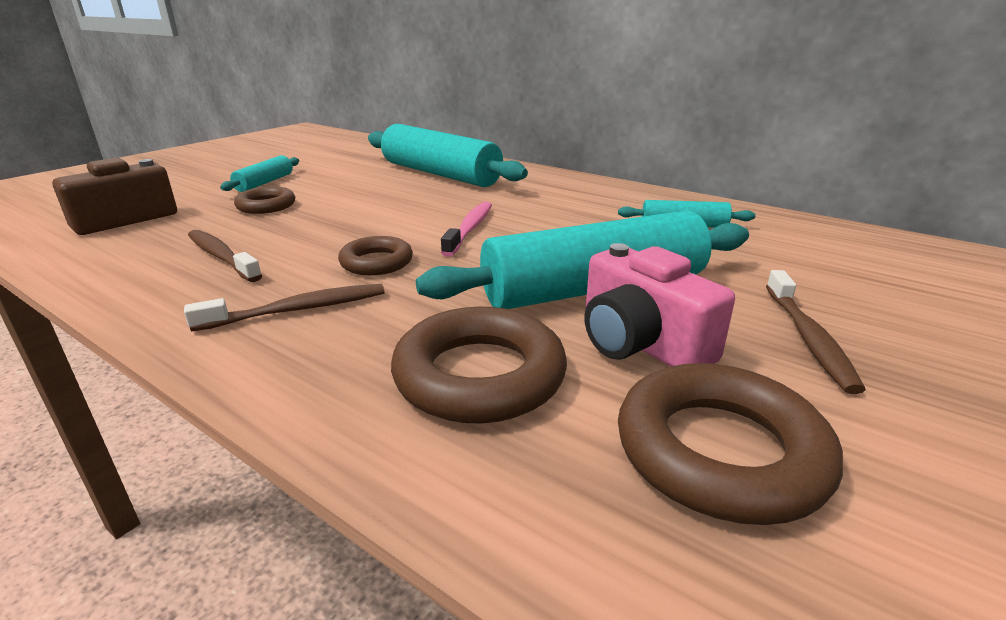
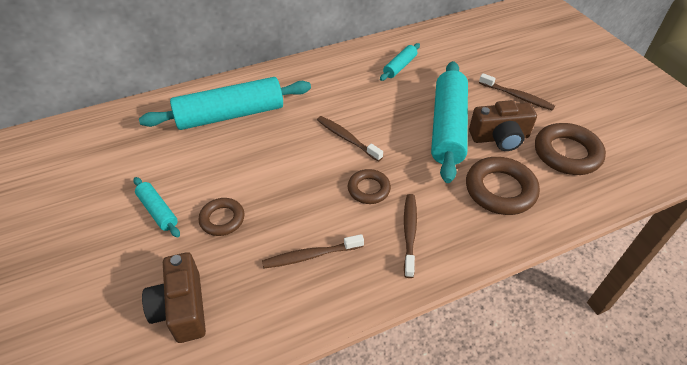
camera: 60 degrees left, 20 degrees up
(470, 229) = (347, 138): pink toothbrush -> brown toothbrush
(640, 344) = (500, 138): pink camera -> brown camera

